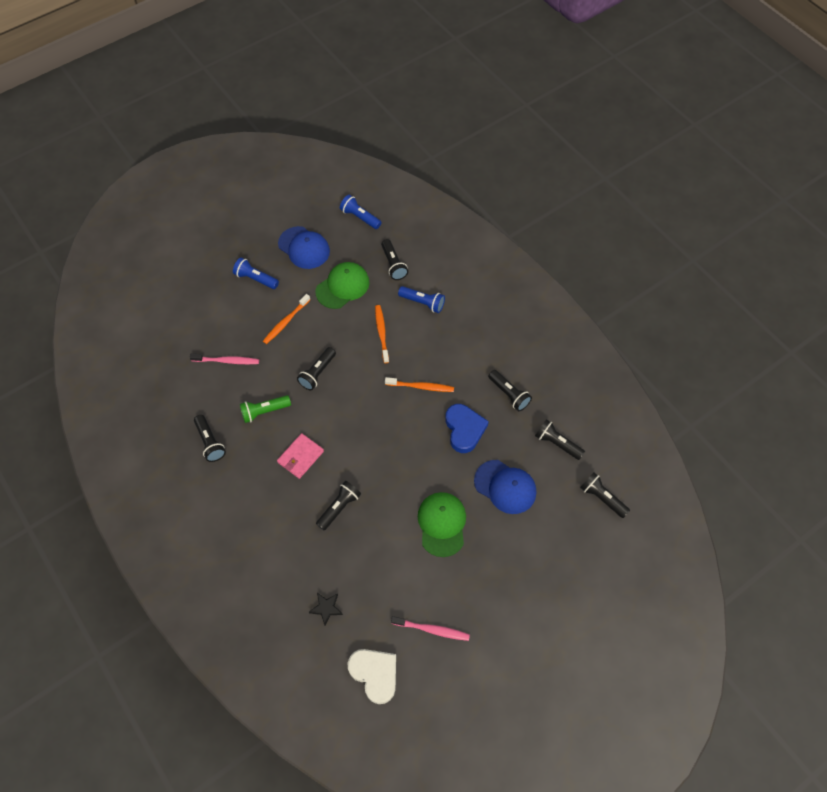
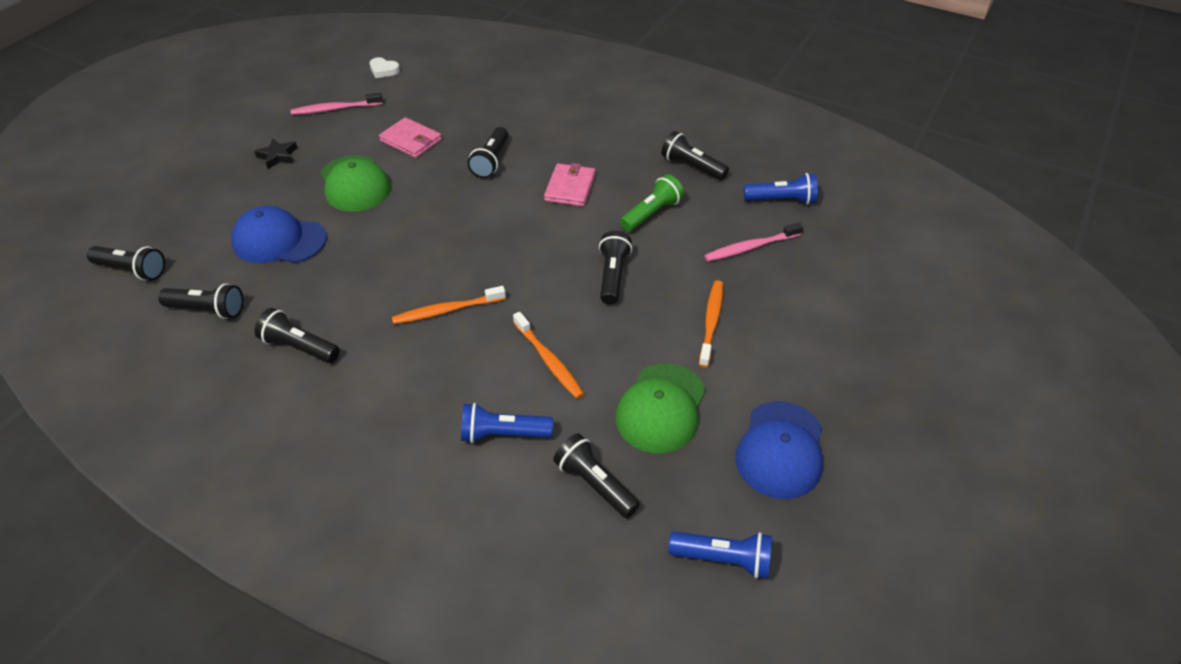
camera: 155 degrees right, 15 degrees down
(255, 279) = (813, 366): blue flashlight -> blue flashlight (782, 200)
(304, 248) = (780, 450): blue cap -> blue cap turned 90 degrees counterclockwise
(326, 608) = (458, 92): black star -> black star (278, 156)
(375, 674) = (383, 70): white heart -> white heart, size x0.52
(386, 558) = (411, 140): none -> pink wallet
(464, 429) = (358, 281): blue heart -> none

